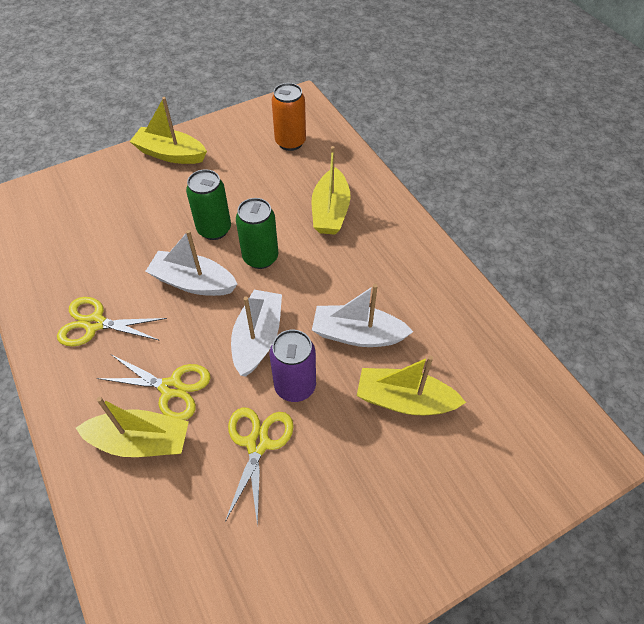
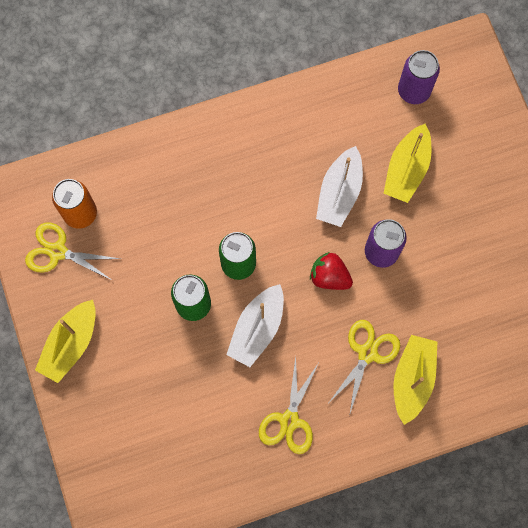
camera: 80 degrees left, 20 degrees up
(257, 444) = (427, 288): yellow scissors -> yellow scissors (58, 252)
(258, 338) = (329, 276): white boat -> red strawberry
(330, 211) = (191, 190): yellow boat -> none
(508, 395) = (413, 91): none -> purple can

